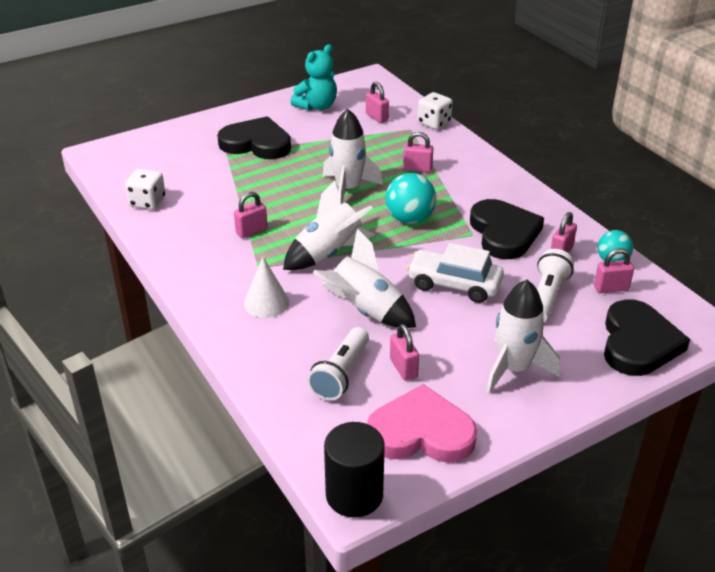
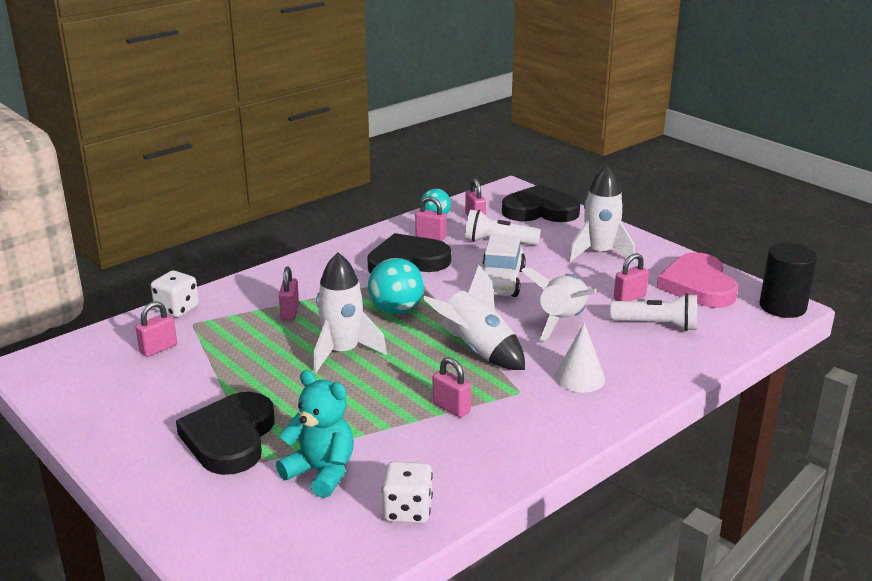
camera: 100 degrees left, 10 degrees down
(317, 106) = (117, 400): turquoise teddy bear -> turquoise teddy bear (321, 472)

